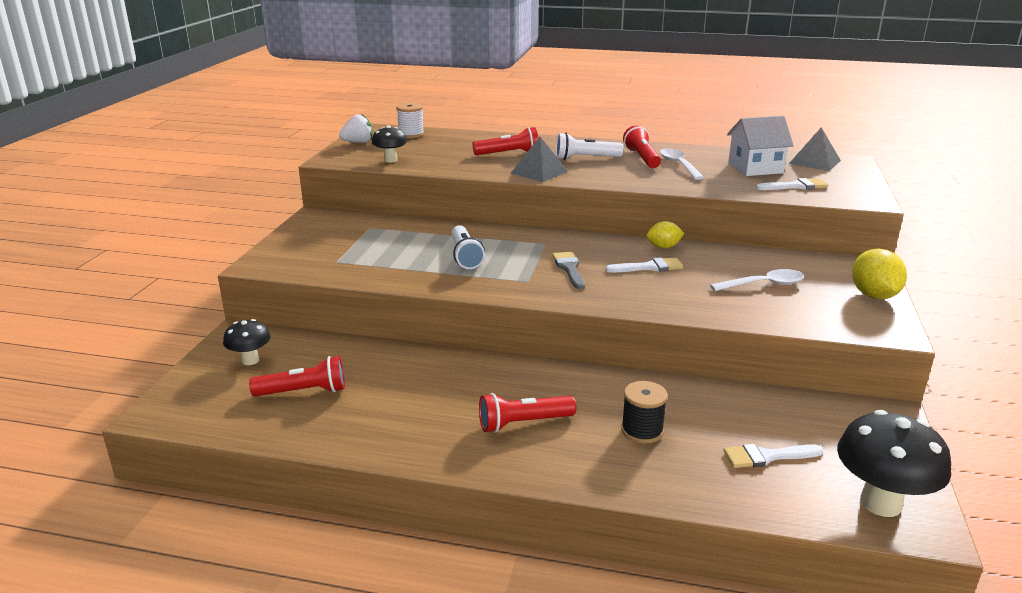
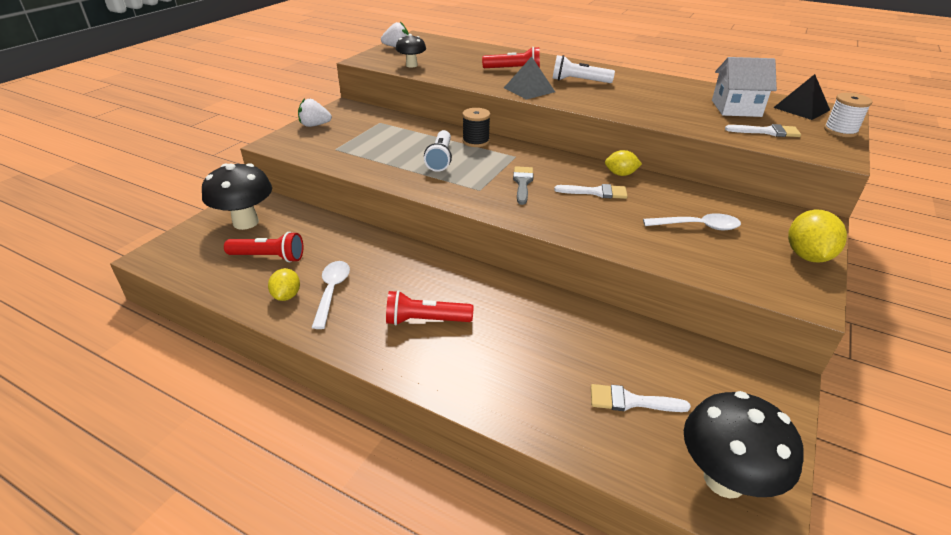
camera: 15 degrees right, 10 degrees up
(250, 360) = (246, 222): black mushroom -> black mushroom, size x1.75
(293, 240) = (315, 125): none -> white strawberry
(351, 426) = (287, 295): none -> yellow lemon
(411, 134) = (444, 44): white spool -> white spool (840, 131)
(642, 158) = (631, 87): red flashlight -> none
(642, 431) = (526, 349): black spool -> black spool (476, 141)
(679, 165) = (662, 97): white spoon -> white spoon (332, 291)
(814, 162) = (801, 108): grey pyramid -> black pyramid

